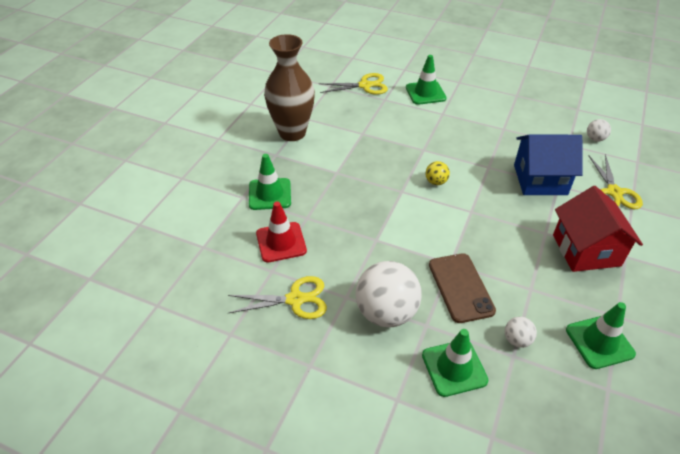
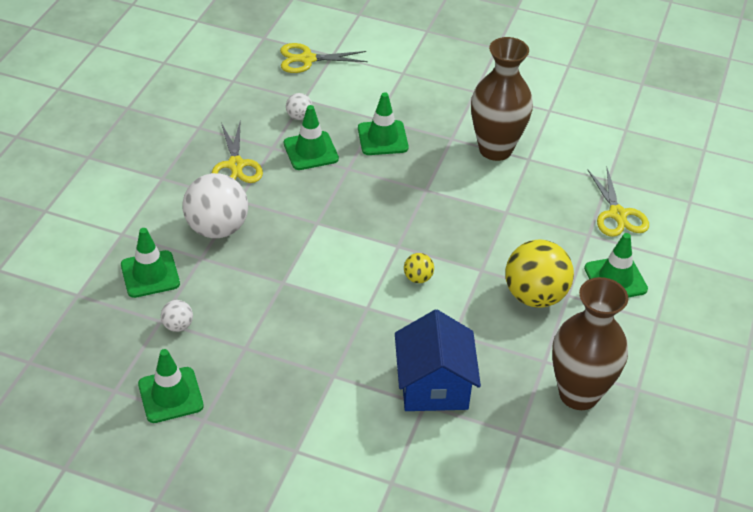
camera: 85 degrees right, 0 degrees up
(281, 242) = (311, 151): red traffic cone -> green traffic cone
(445, 127) = (535, 296): none -> yellow ball
(460, 287) = (248, 287): brown phone -> none
(528, 117) = (579, 394): none -> brown vase
(586, 250) = (304, 411): red house -> none
(595, 139) = (538, 471): white ball -> white ball (299, 116)
(614, 192) = (415, 466): yellow scissors -> yellow scissors (307, 59)

